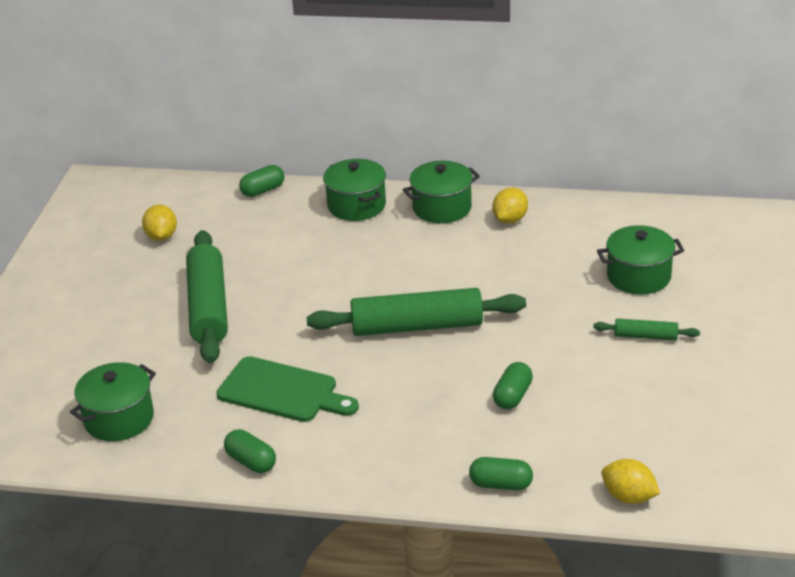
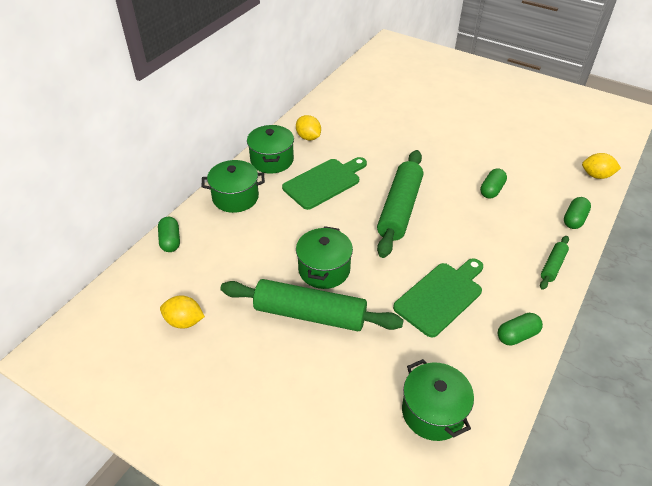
camera: 70 degrees left, 10 degrees up
(428, 257) = (324, 182): none -> green cutting board
(512, 396) = (491, 190): green capsule -> green capsule turned 75 degrees clockwise
(629, 497) = (596, 175): yellow lemon -> yellow lemon turned 45 degrees clockwise
(638, 276) = (400, 111): green pot -> green pot (324, 269)
(645, 336) = (457, 126): green rolling pin -> green rolling pin (552, 266)

